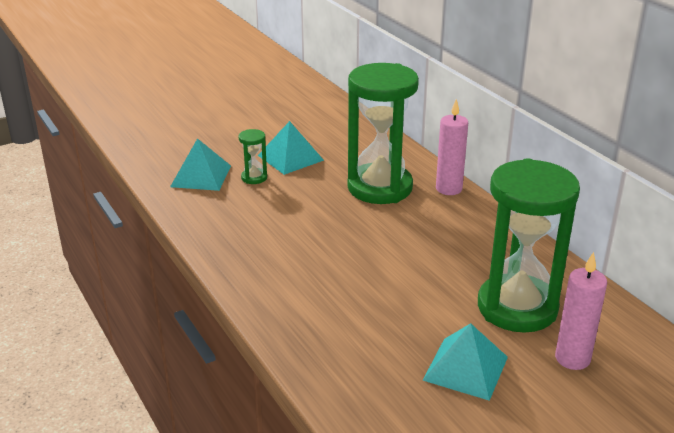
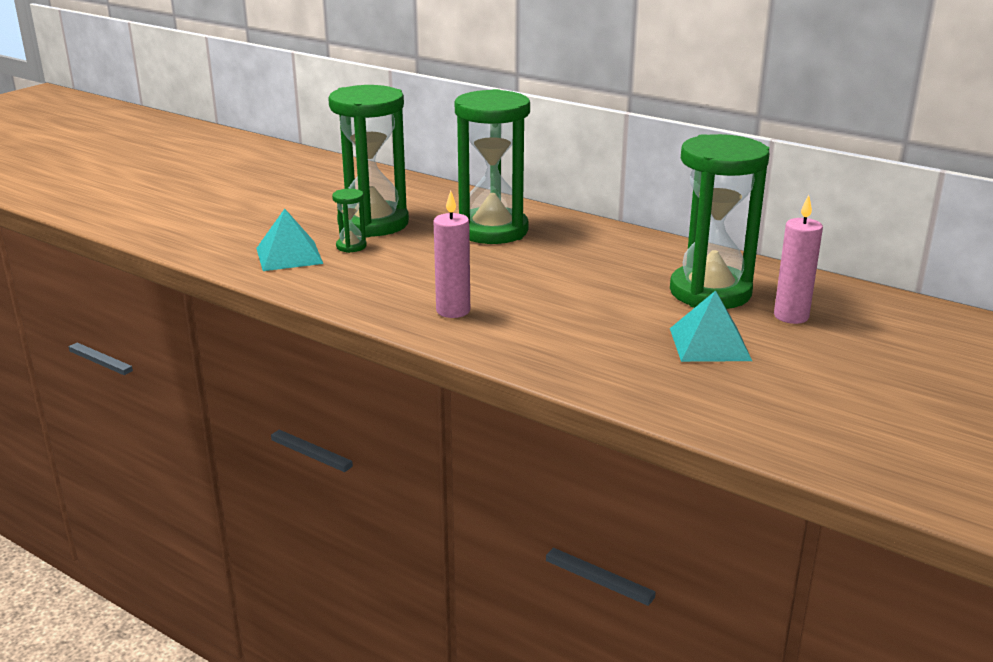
camera: 25 degrees left, 5 degrees down
(290, 157) = (373, 223): turquoise pyramid -> green hourglass
(448, 189) = (560, 219): pink candle -> pink candle (453, 311)

